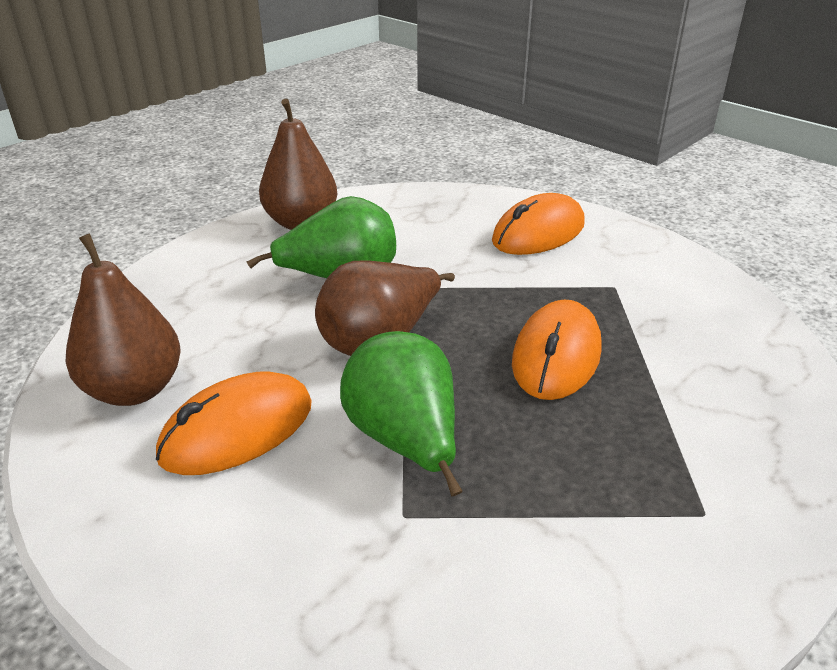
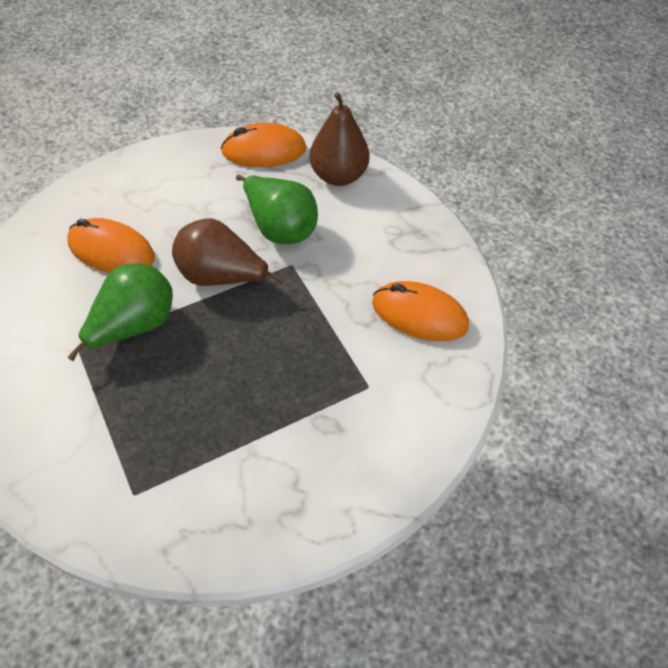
camera: 60 degrees right, 20 degrees up
(134, 390) = (124, 193): brown pear -> none
(556, 356) = (255, 375): orange mouse -> orange mouse (264, 151)

